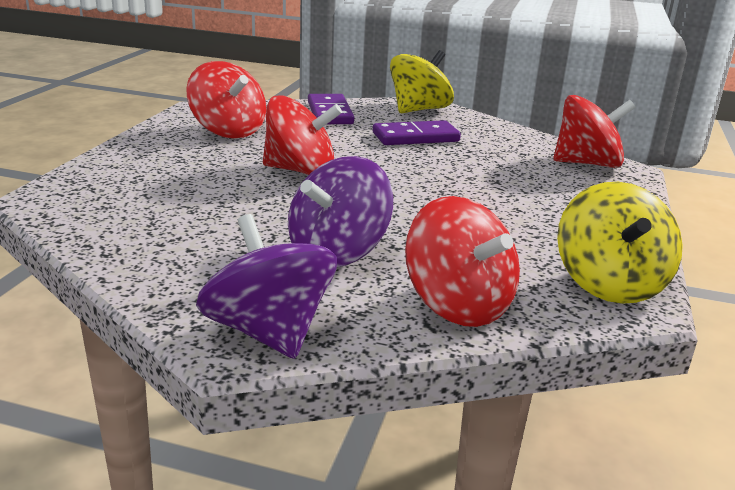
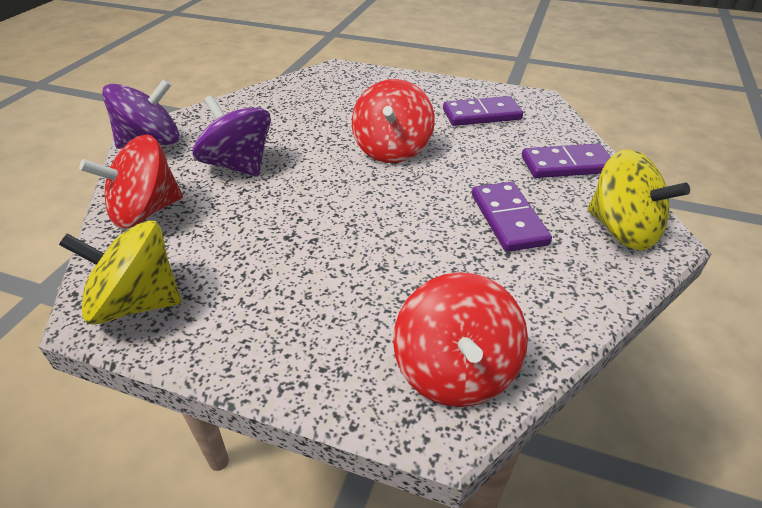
camera: 95 degrees right, 15 degrees up
(228, 131) = (481, 115): red spinning top -> purple domino

